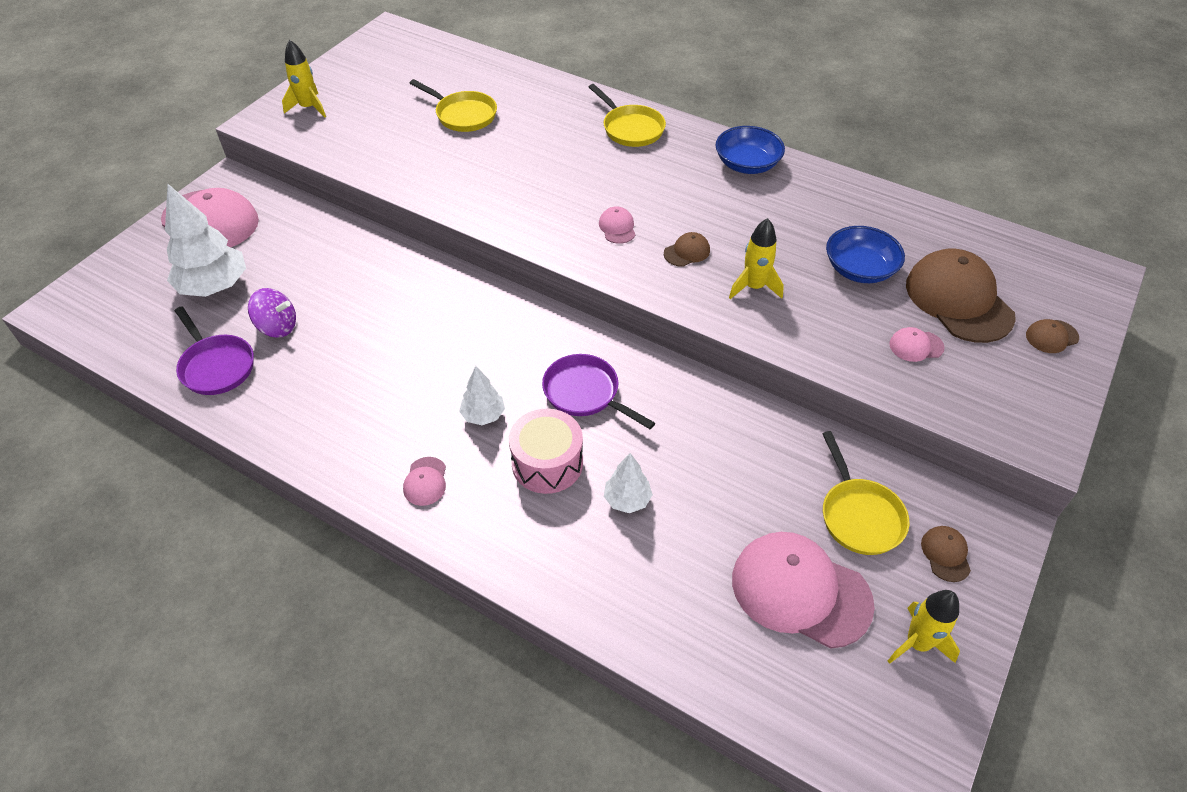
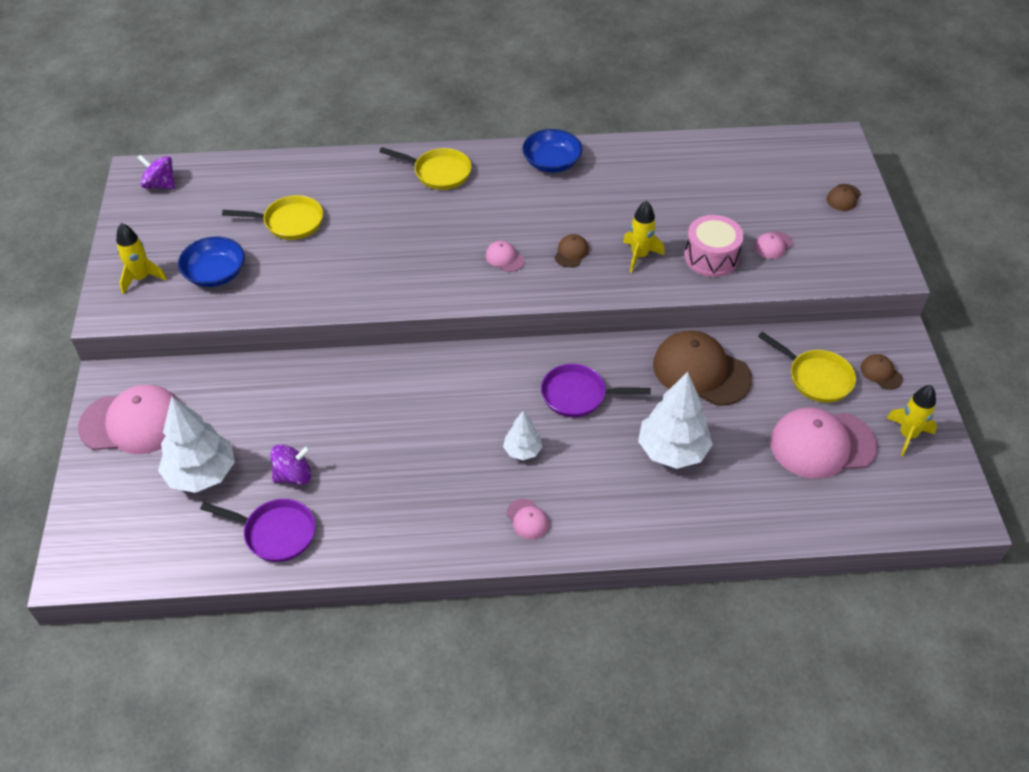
camera: 35 degrees left, 0 degrees up
(396, 45) = (160, 185): none -> purple spinning top
(547, 463) = (598, 457): pink drum -> pink drum (711, 257)
(627, 500) = (672, 450): white tree -> white tree, size x1.88
(859, 269) = (695, 208): blue bowl -> blue bowl (215, 274)
(958, 300) = (772, 200): brown cap -> brown cap (701, 371)

